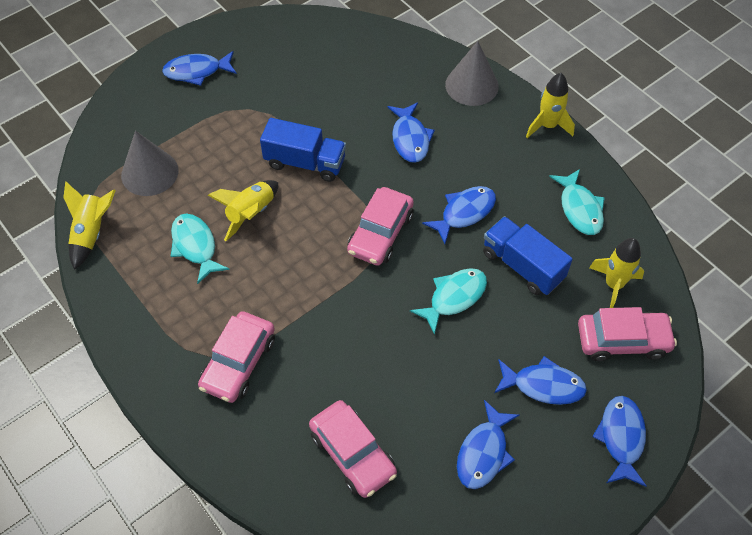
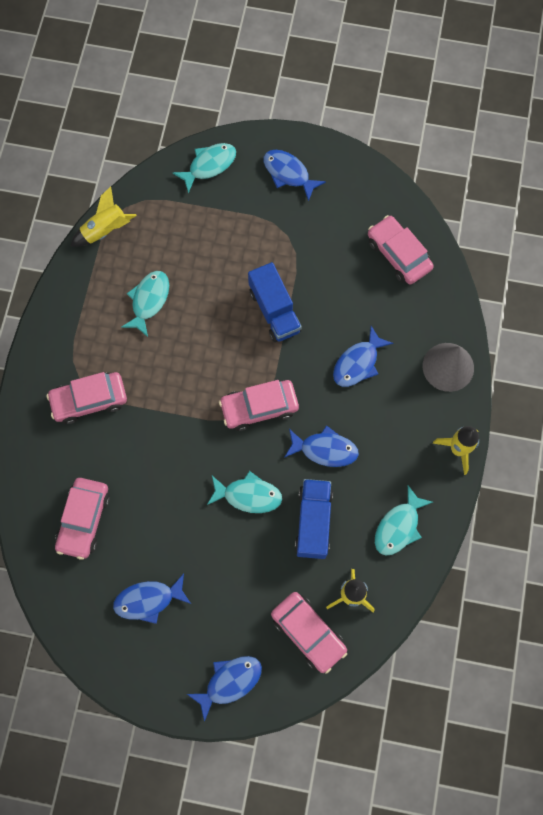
camera: 50 degrees right, 15 degrees up
(125, 117) = (209, 165): none -> turquoise fish
(149, 173) = (179, 222): grey cone -> none
(251, 214) = (203, 312): yellow rocket -> none
(345, 52) = (398, 254): none -> pink car
(543, 385) = (228, 603): blue fish -> none

